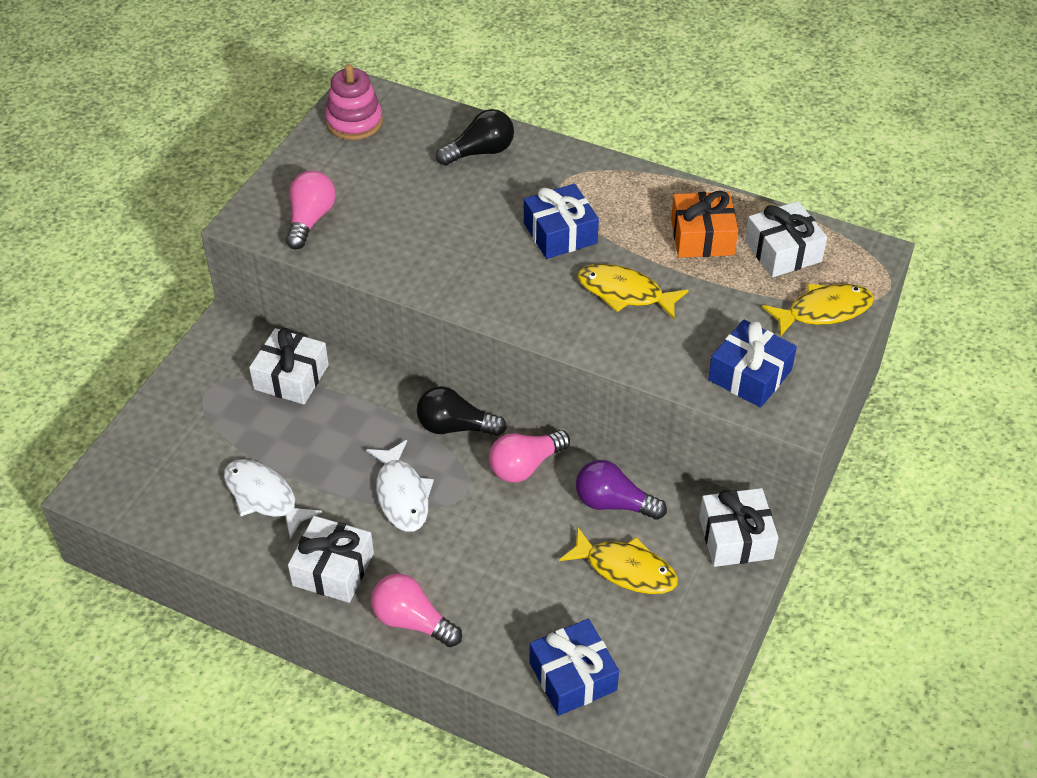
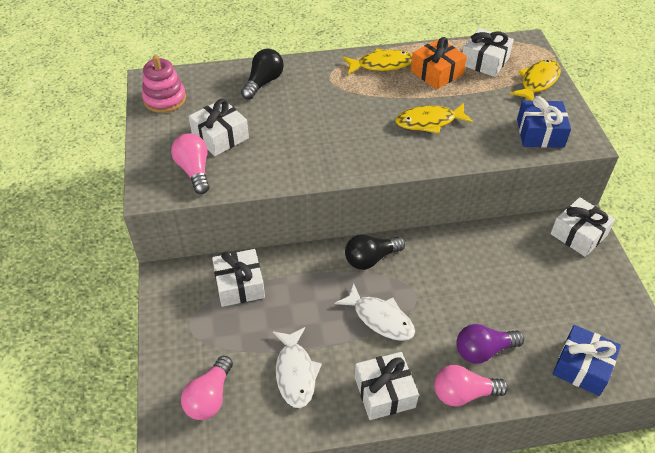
camera: 35 degrees left, 0 degrees up
(264, 497) = (295, 373): white fish -> white fish turned 105 degrees counterclockwise
(372, 194) = (220, 136): none -> white gift
(525, 466) = (433, 259): pink light bulb -> pink light bulb (210, 397)
(560, 233) = (358, 106): blue gift -> none
(614, 503) = (501, 252): purple light bulb -> purple light bulb (483, 350)
(625, 569) = (544, 286): yellow fish -> yellow fish (382, 65)

